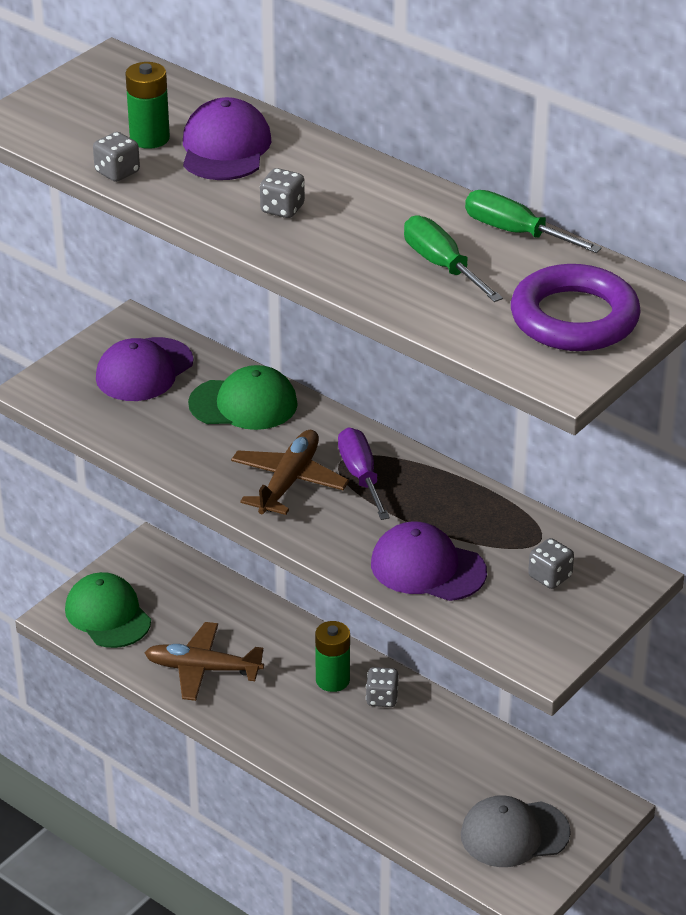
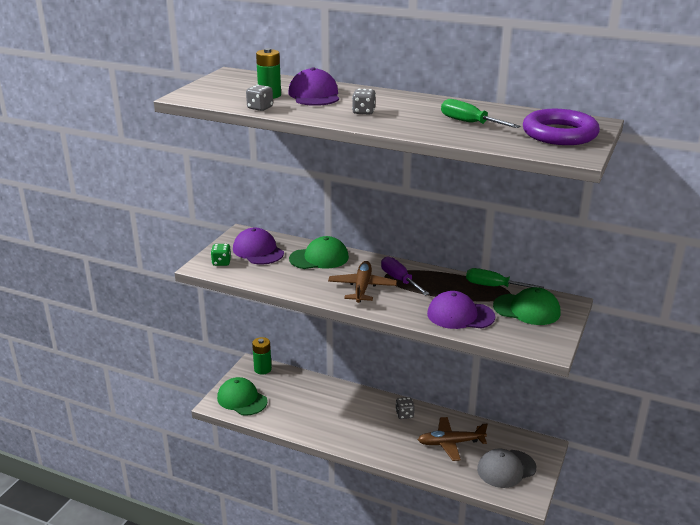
camera: 15 degrees left, 10 degrees down
(72, 386) = (221, 262): none -> green dice
(144, 370) = (258, 251): purple cap -> purple cap turned 120 degrees clockwise
(203, 669) = (304, 417): brown plane -> brown plane (450, 443)
(332, 680) = (375, 410): green battery -> green battery (262, 369)
(515, 232) = (496, 108): green screwdriver -> green screwdriver (493, 286)
(550, 577) = (527, 309): grey dice -> green cap

